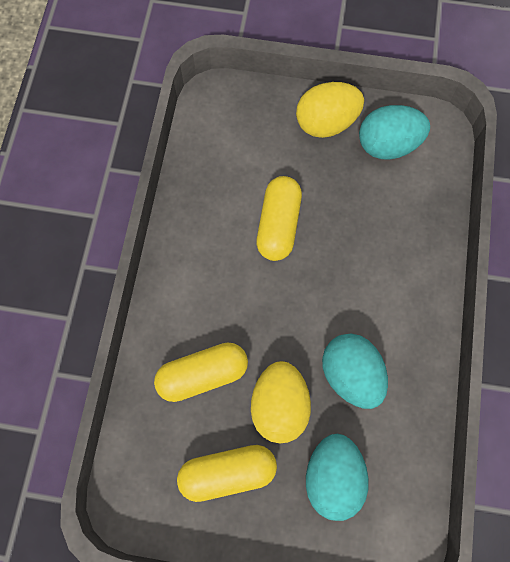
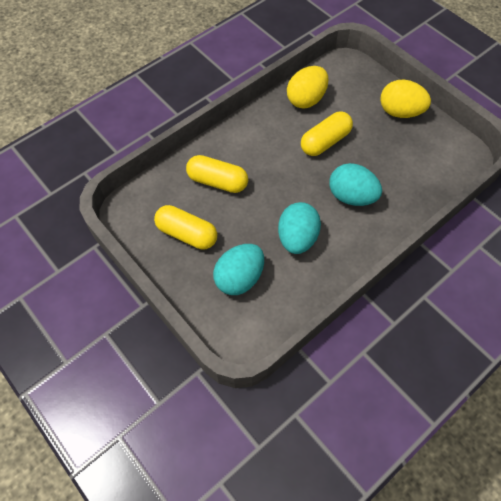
camera: 40 degrees right, 10 degrees down
(279, 406) = (243, 224): yellow egg -> yellow egg (306, 99)
(388, 145) = (427, 144): turquoise egg -> turquoise egg (351, 196)

